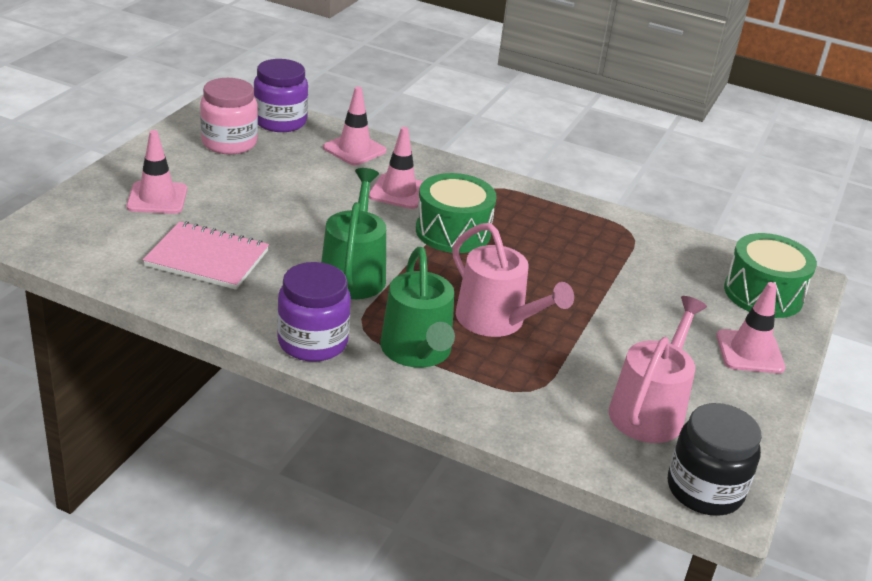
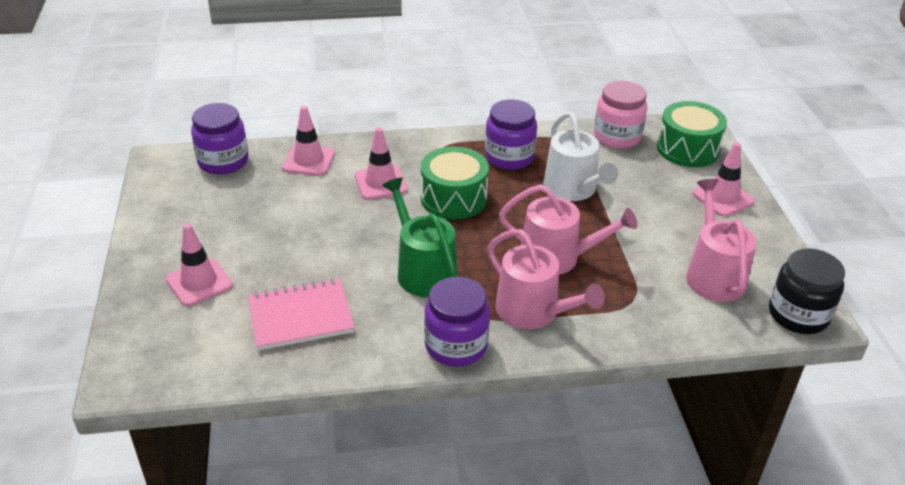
camera: 30 degrees left, 5 degrees up
(229, 143) = (202, 201): pink jar -> pink jar (617, 137)
(417, 351) = (533, 312): green watering can -> pink watering can
(551, 222) = (509, 157): none -> purple jar
(585, 274) = (573, 189): none -> white watering can

